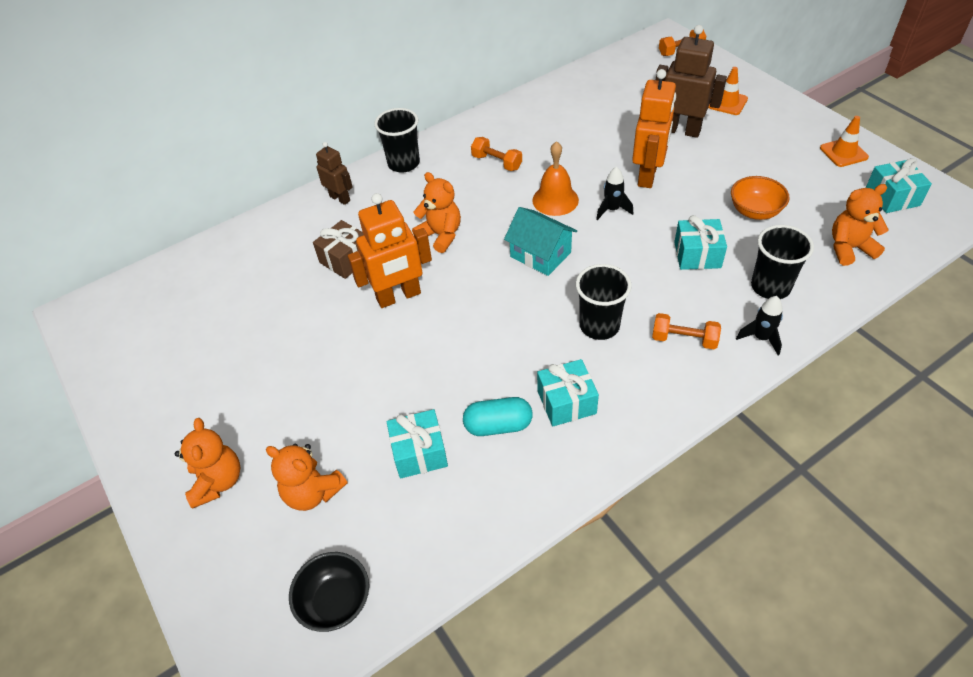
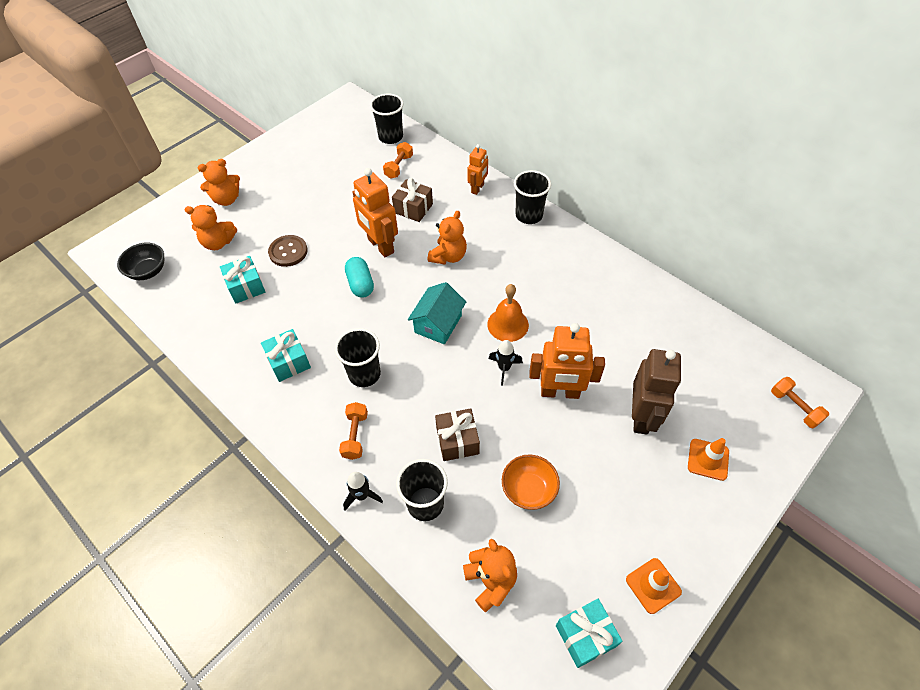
camera: 75 degrees right, 5 degrees up
(195, 270) = (390, 137): none -> black cup
(313, 492) = (218, 242): orange teddy bear -> orange teddy bear turned 105 degrees counterclockwise
(340, 198) = (478, 188): brown robot -> orange robot
(369, 399) = (288, 252): none -> brown button
(497, 162) = (547, 275): orange dumbbell -> orange dumbbell (399, 167)
(498, 425) = (268, 325): turquoise capsule -> turquoise capsule (360, 284)
(697, 255) = (457, 440): turquoise gift -> brown gift

